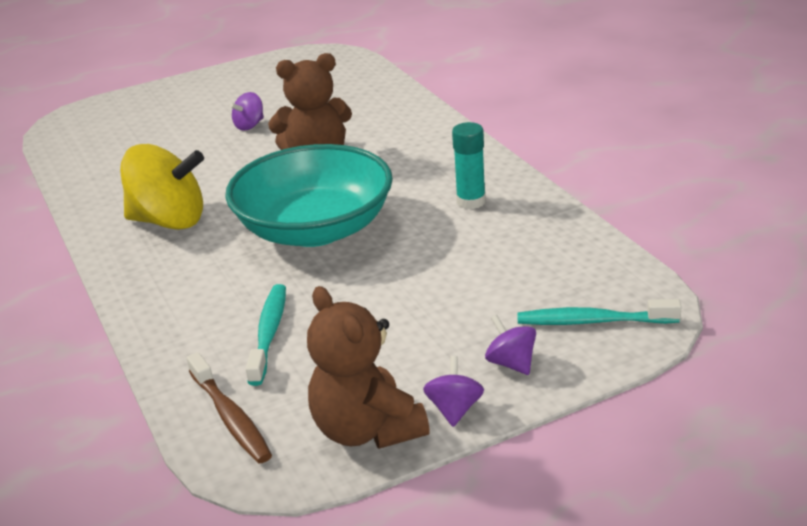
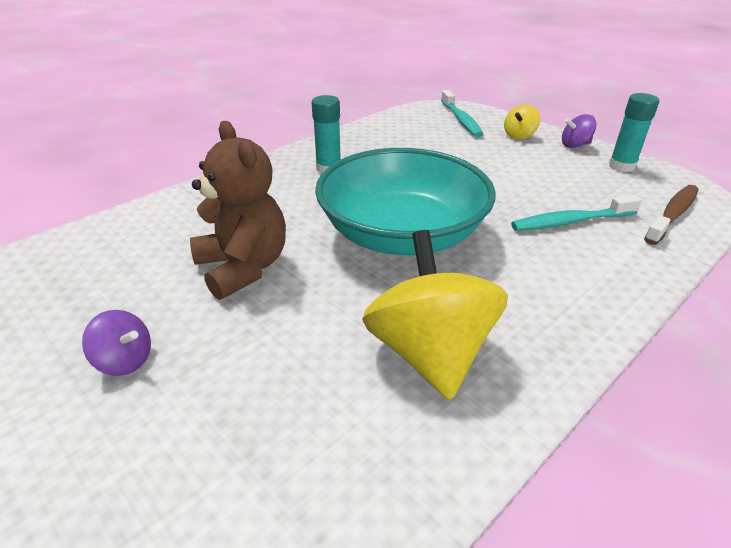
camera: 110 degrees left, 5 degrees up
(367, 430) = (622, 166): brown teddy bear -> turquoise glue stick
(511, 363) = (519, 135): purple spinning top -> yellow spinning top

